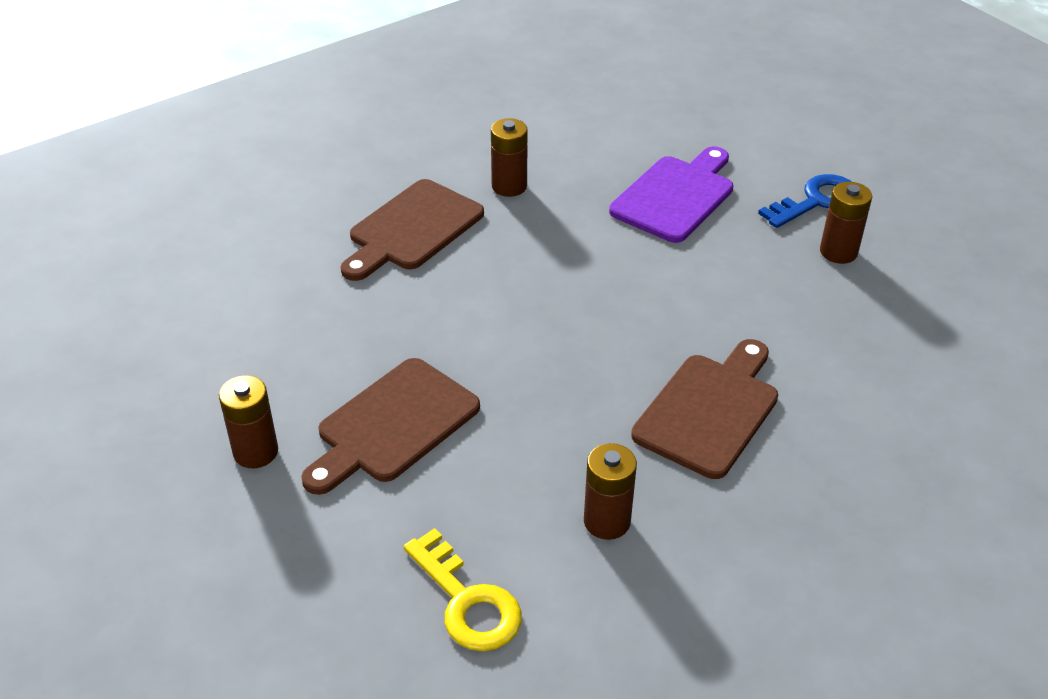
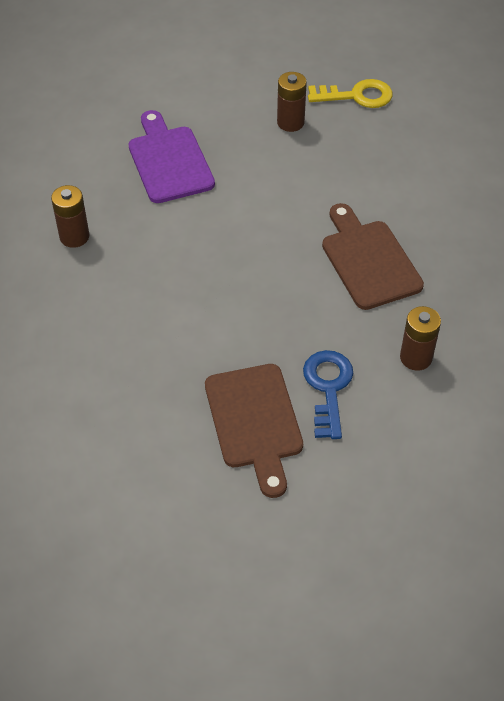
camera: 55 degrees left, 10 degrees up
(256, 452) = (218, 510): brown battery -> none
(412, 229) = (68, 313): brown cutting board -> none
(467, 601) = (427, 457): yellow key -> yellow key (357, 96)
(816, 201) = (237, 102): blue key -> blue key (328, 388)

